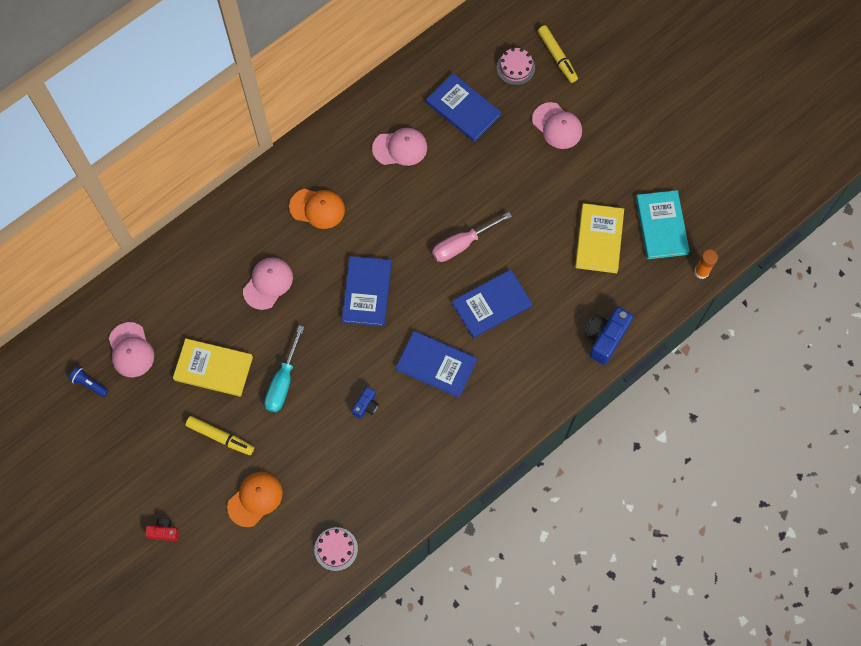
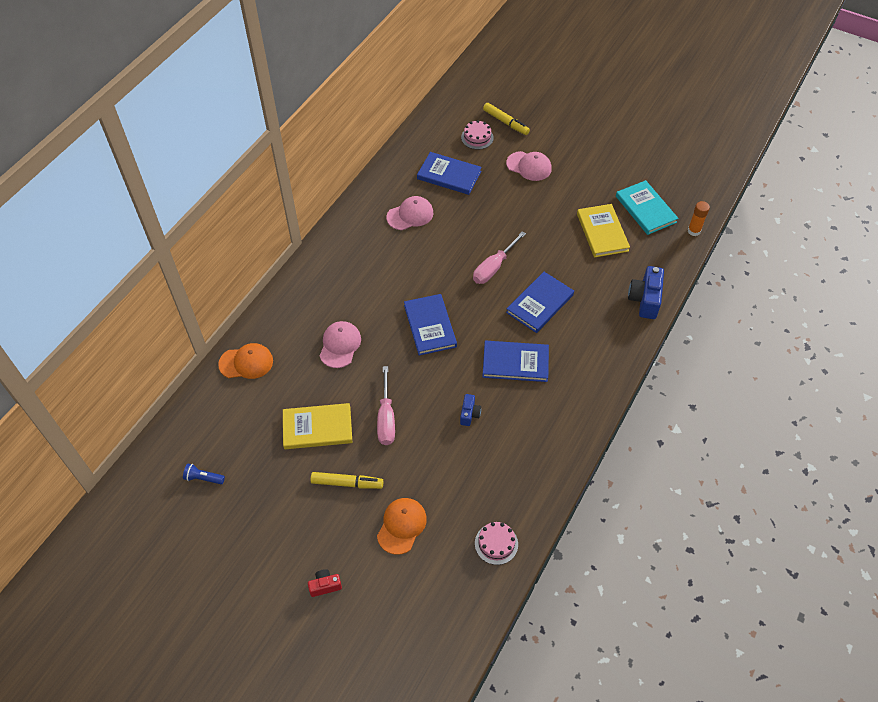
camera: 20 degrees left, 15 degrees down
(131, 350) = (234, 437): pink cap -> none
(283, 381) = (386, 418): turquoise screwdriver -> pink screwdriver
(317, 208) = (359, 277): orange cap -> orange cap (246, 362)

